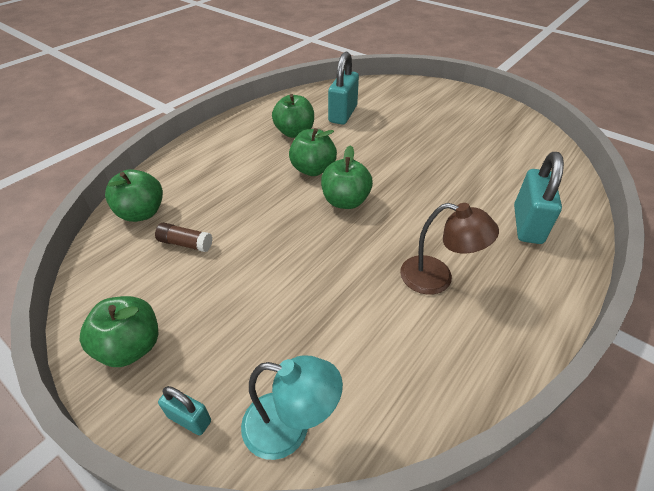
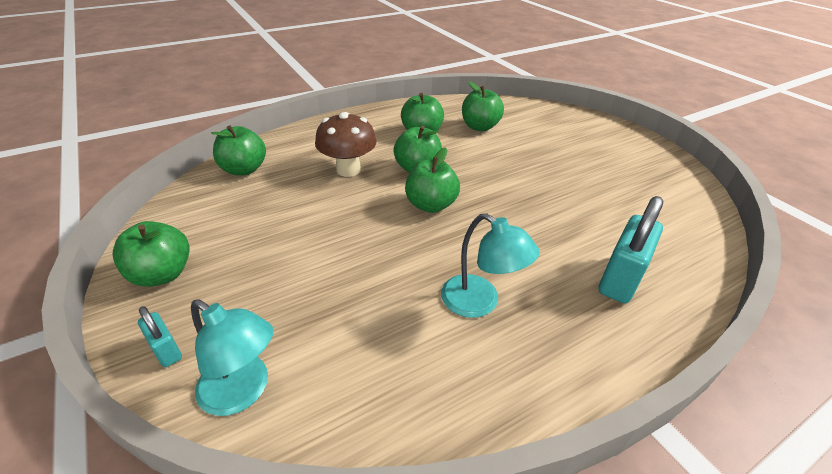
camera: 20 degrees right, 5 degrees down
(185, 243) = (262, 203): brown glue stick -> none
(248, 186) = (348, 170): none -> brown mushroom
(343, 114) = (480, 127): turquoise padlock -> green apple
(437, 278) = (480, 302): brown lamp -> turquoise lamp

